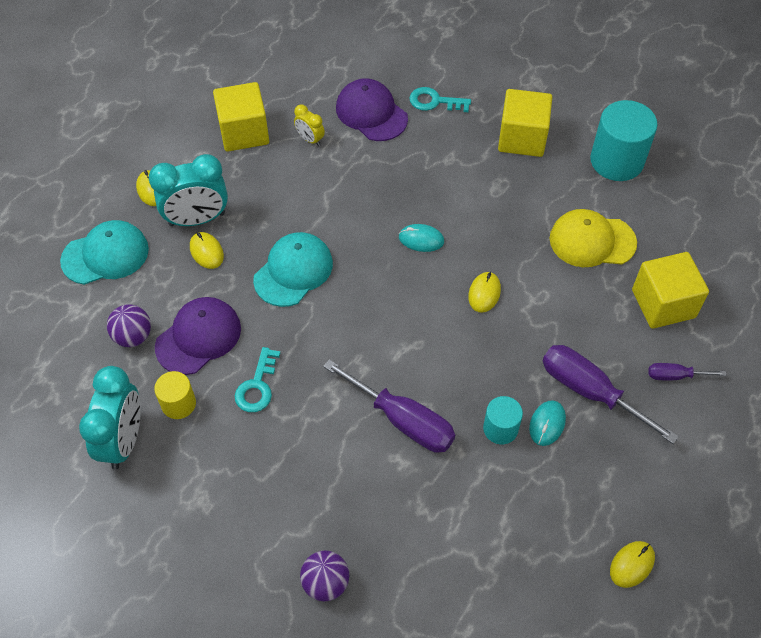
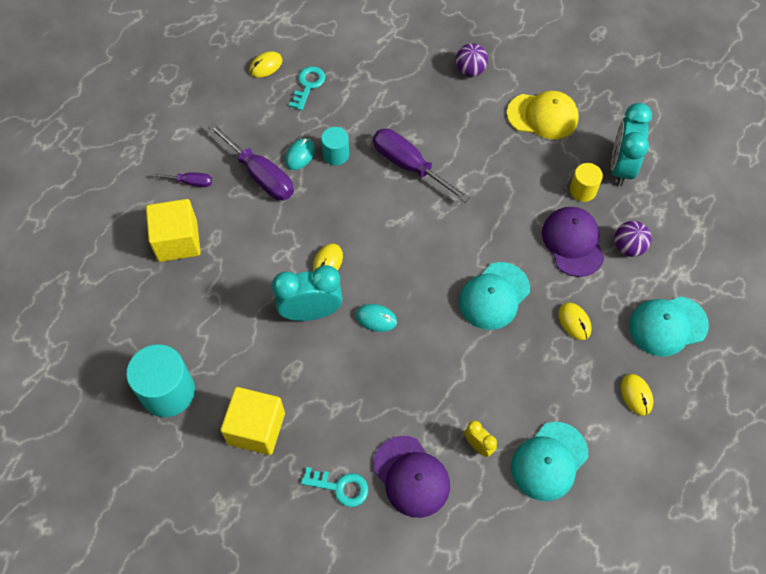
camera: 175 degrees left, 5 degrees up
(197, 219) = (587, 357): turquoise clock -> turquoise clock (311, 312)
(198, 337) = (573, 242): purple cap -> purple cap turned 120 degrees clockwise
(244, 132) = (549, 461): yellow cube -> turquoise cap
(257, 386) = (521, 199): turquoise key -> turquoise key (308, 85)
(592, 241) = (220, 304): yellow cap -> yellow cap (543, 116)

